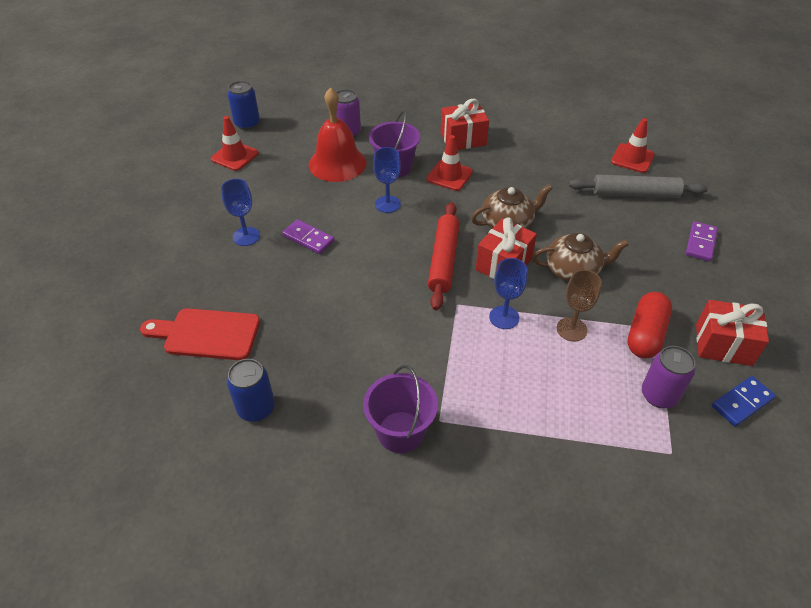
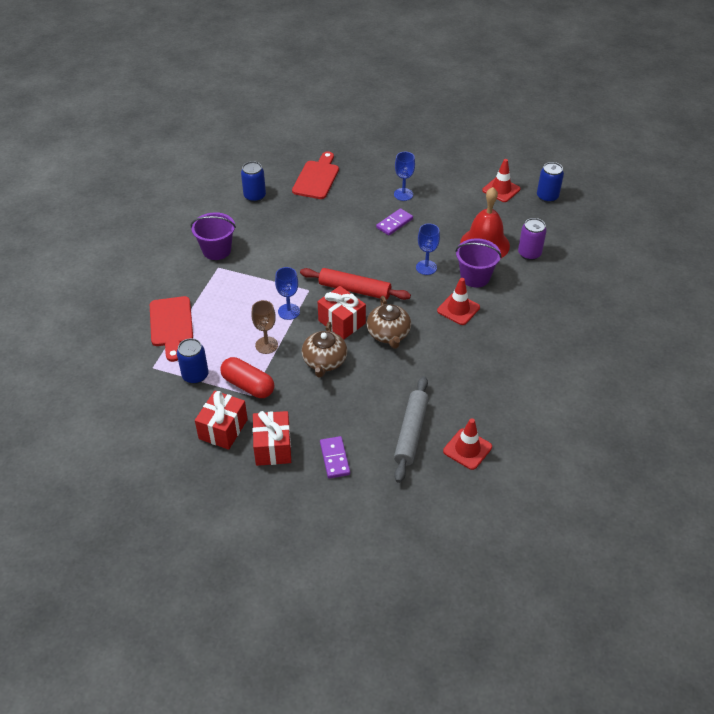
camera: 100 degrees right, 0 degrees up
(463, 139) = (513, 327): red gift -> red gift (273, 447)
(581, 452) = (171, 325): none -> red cutting board
(659, 395) = (195, 375): purple can -> blue can
(700, 243) = (335, 458): purple domino -> purple domino turned 45 degrees clockwise
(742, 402) = (172, 419): blue domino -> none

